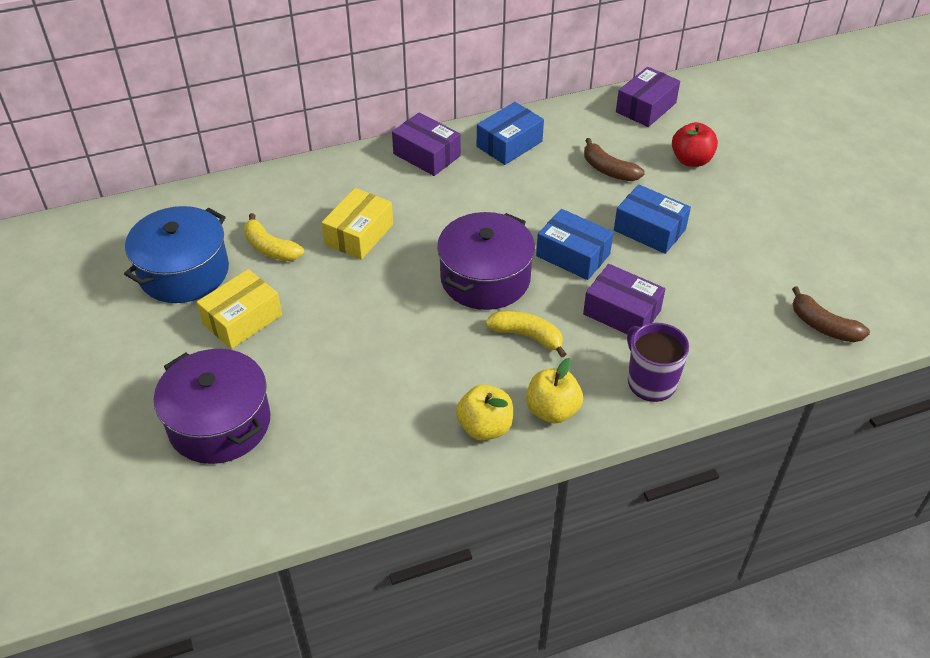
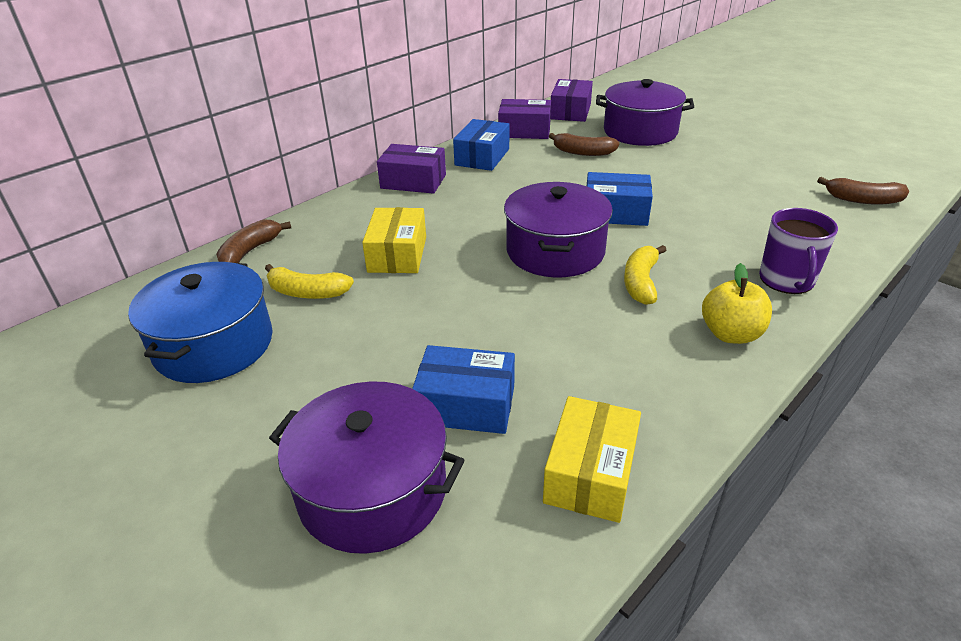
camera: 25 degrees left, 10 degrees down
(242, 319) = (322, 367): yellow box -> yellow box (590, 473)
(252, 190) = (250, 251): none -> brown banana
(485, 427) = (684, 373): yellow apple -> none
(527, 336) = (641, 282): yellow banana -> yellow banana turned 75 degrees counterclockwise
(622, 312) = (702, 239): purple box -> purple box (524, 131)
(649, 230) = (659, 179): blue box -> blue box (466, 404)
(650, 382) = (786, 280): purple mug -> purple mug turned 120 degrees counterclockwise
(691, 160) = (640, 131): red apple -> purple pot

